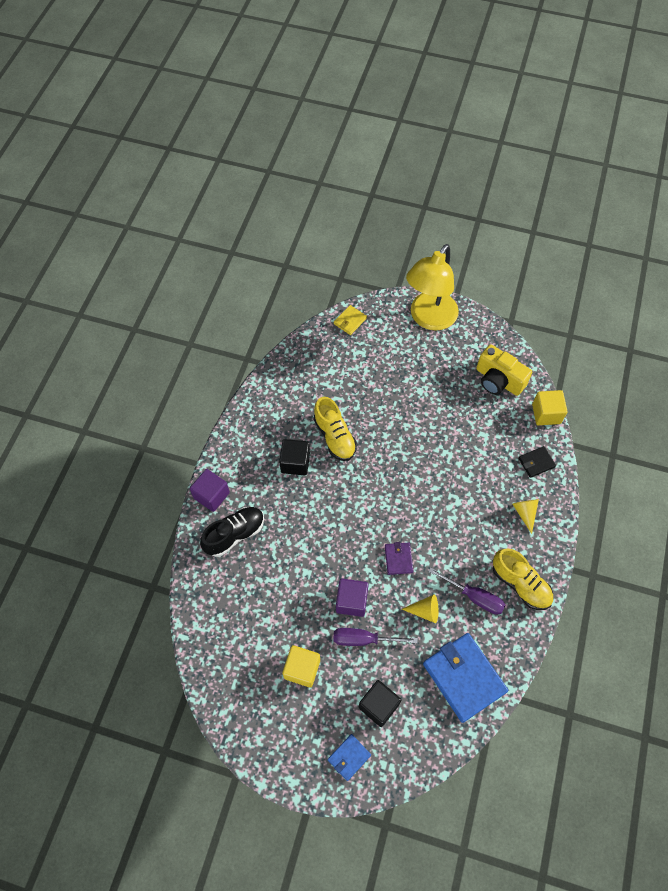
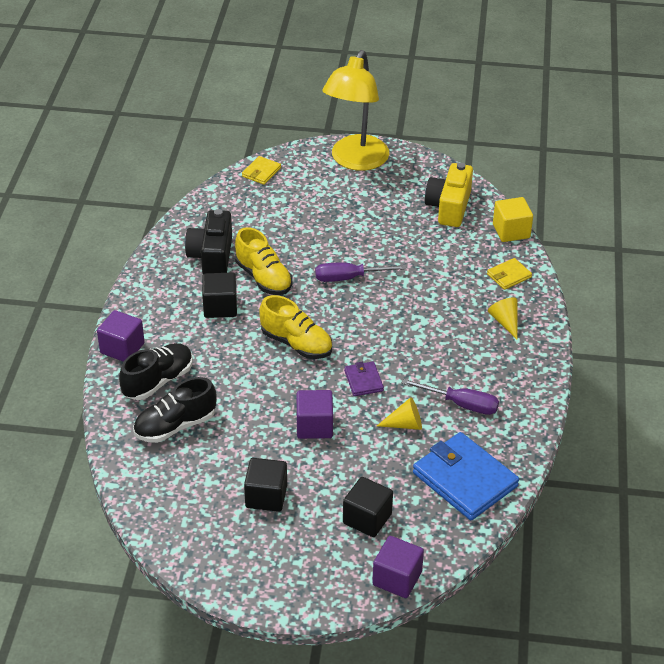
camera: 10 degrees left, 20 degrees down
(241, 584) = (175, 426): none -> black shoe
(296, 407) = (212, 256): none -> black camera
(302, 669) = (266, 496): yellow cube -> black cube
(349, 757) = (340, 571): blue wallet -> none
(364, 639) = (336, 459): purple screwdriver -> purple screwdriver (348, 278)
(393, 772) = (397, 578): none -> purple cube
(498, 380) = (449, 207): yellow camera -> yellow camera turned 75 degrees clockwise
(520, 584) = (513, 386): yellow shoe -> yellow shoe (296, 344)
(536, 463) = (509, 276): black wallet -> yellow wallet

